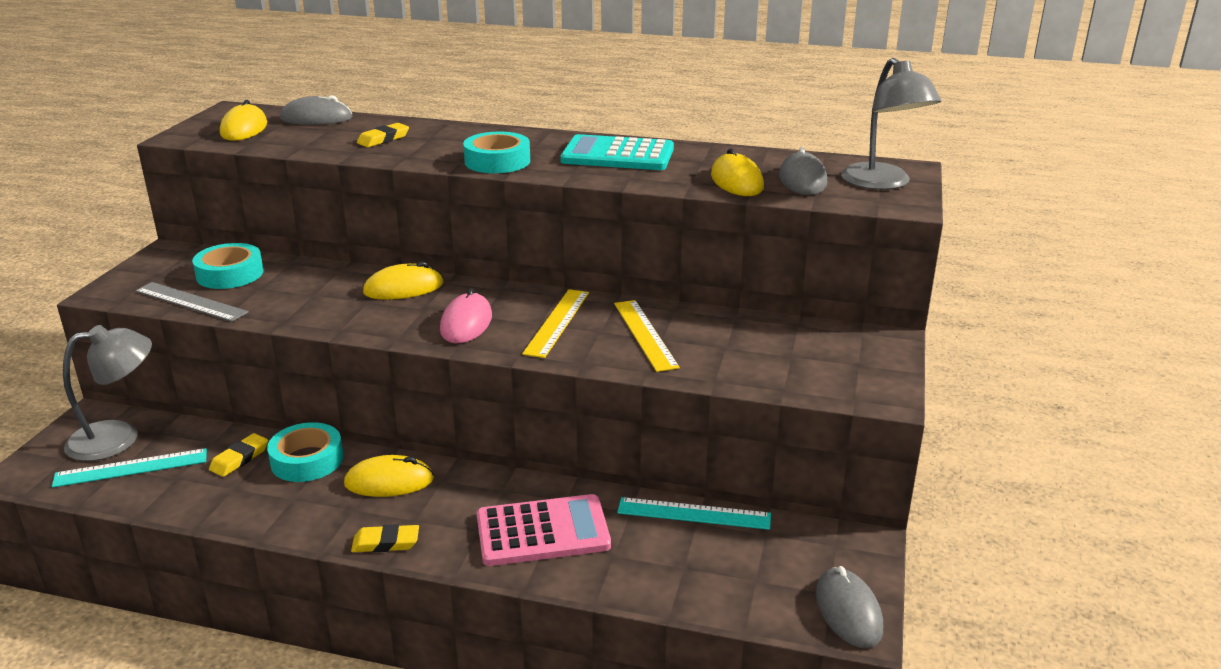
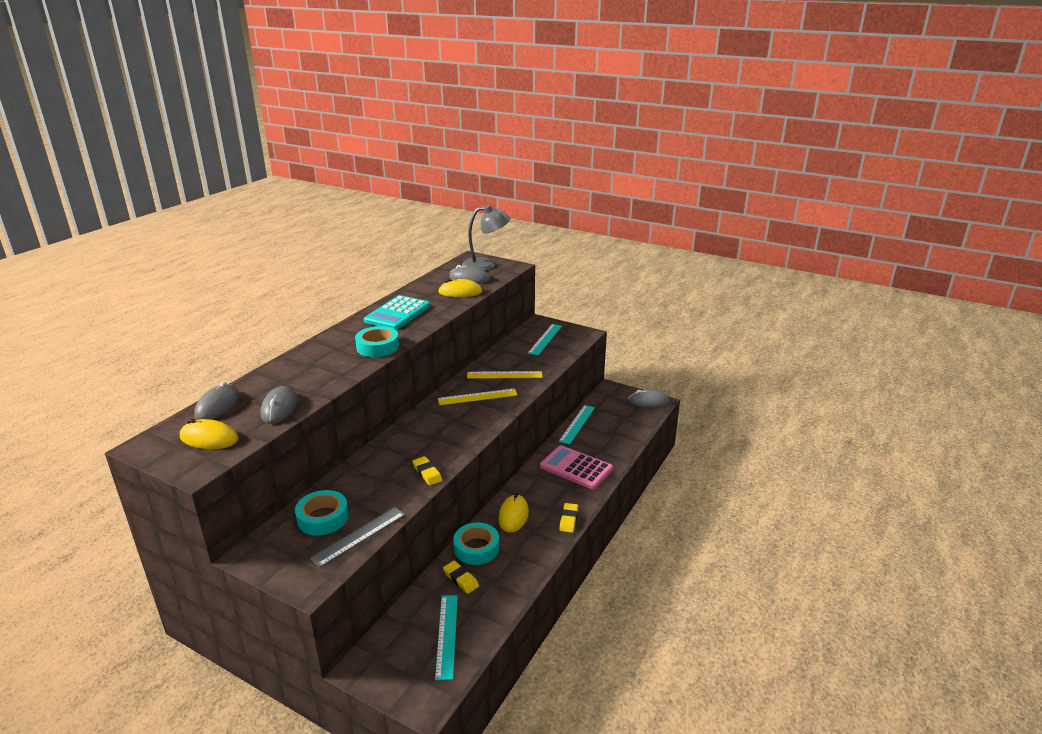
camera: 75 degrees left, 0 degrees up
(118, 438) = (402, 647): grey lamp -> none
(313, 143) = (279, 408): none -> grey mouse
(383, 139) = (297, 381): yellow eraser -> yellow eraser (427, 473)
(403, 288) = (401, 443): yellow mouse -> none
(466, 323) = (461, 425): pink mouse -> none
(542, 532) = (576, 468): pink calculator -> pink calculator turned 60 degrees counterclockwise
(557, 322) = (477, 397): yellow ruler -> yellow ruler turned 45 degrees counterclockwise
(816, 355) = (545, 339): none -> turquoise ruler

